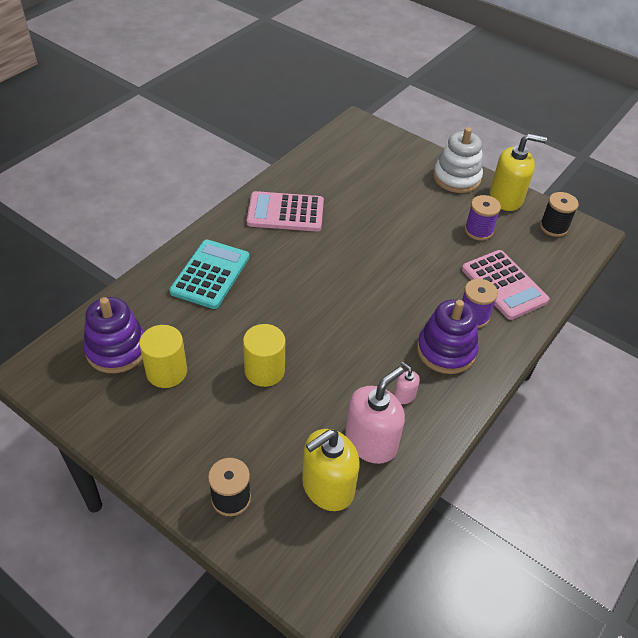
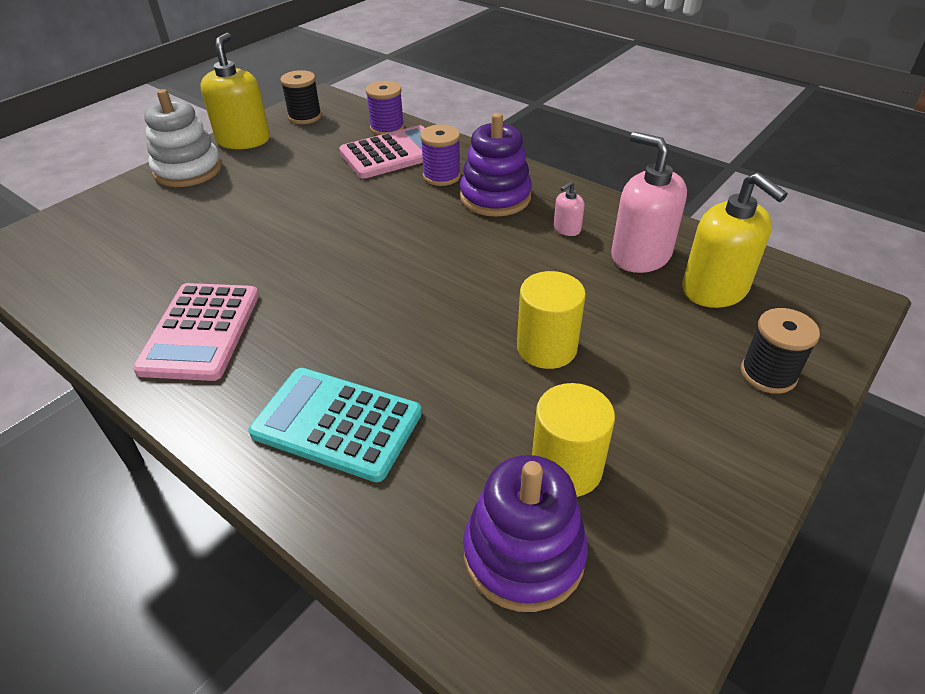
camera: 85 degrees left, 5 degrees down
(478, 231) = (297, 162): purple spool -> purple spool (387, 128)

